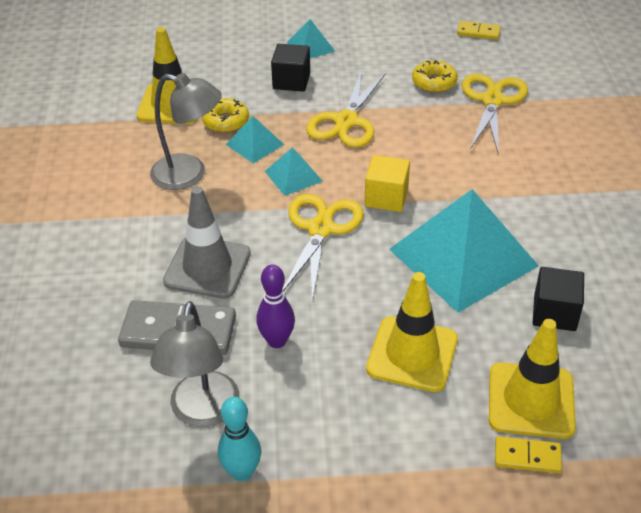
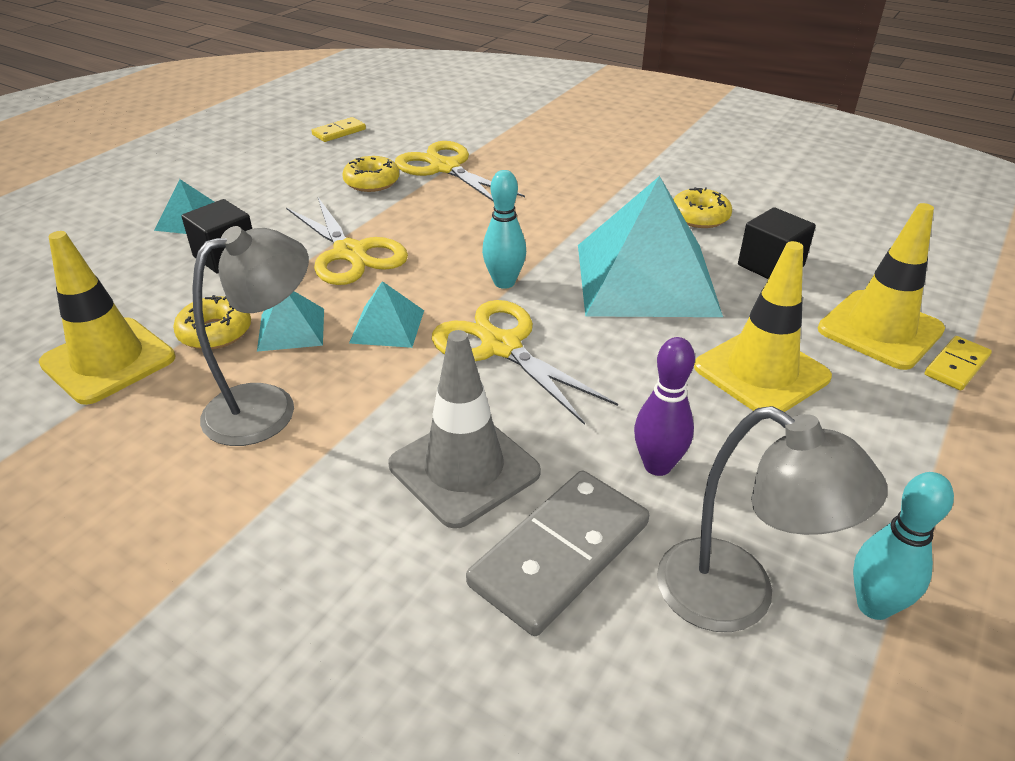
camera: 55 degrees left, 5 degrees down
(386, 197) = (504, 282): yellow cube -> turquoise bowling pin
(581, 249) = (699, 217): none -> yellow donut

